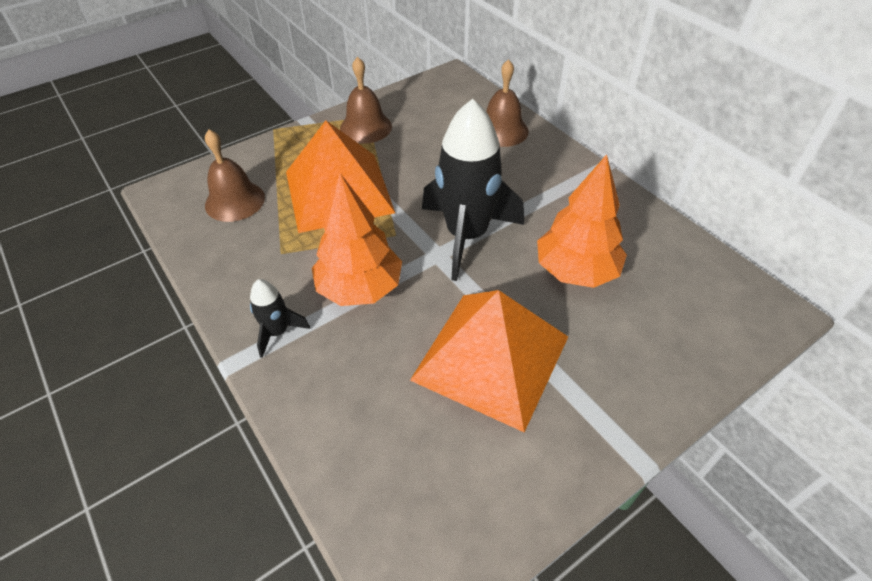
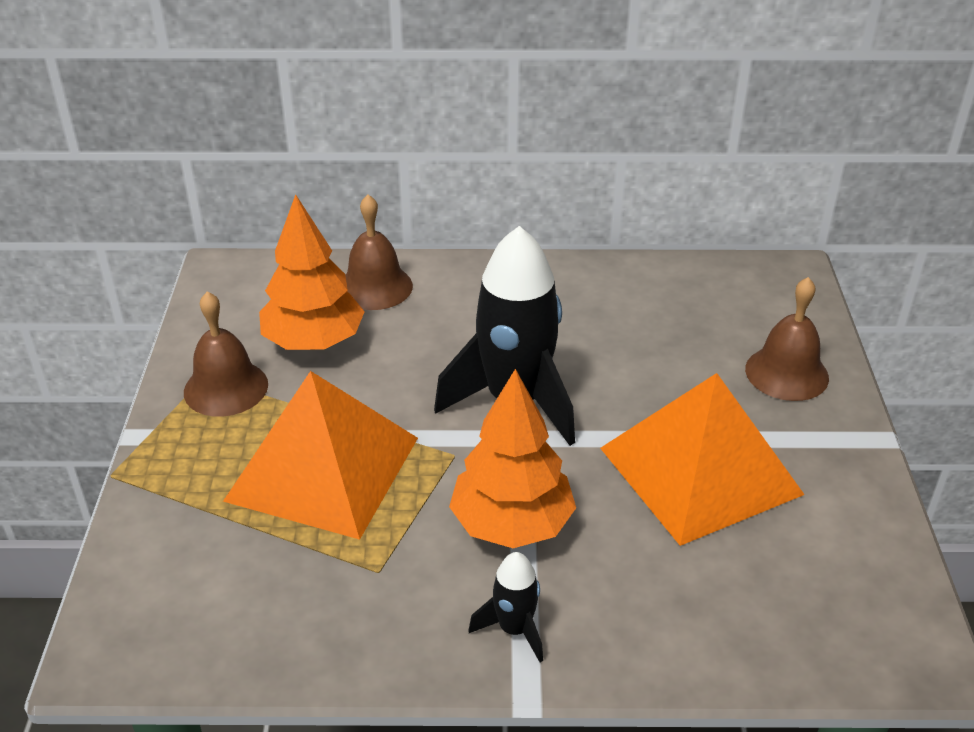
camera: 55 degrees left, 10 degrees down
(235, 201) = (223, 578): brown bell -> brown bell (786, 373)
(576, 271) = (641, 353): orange tree -> orange tree (314, 342)

